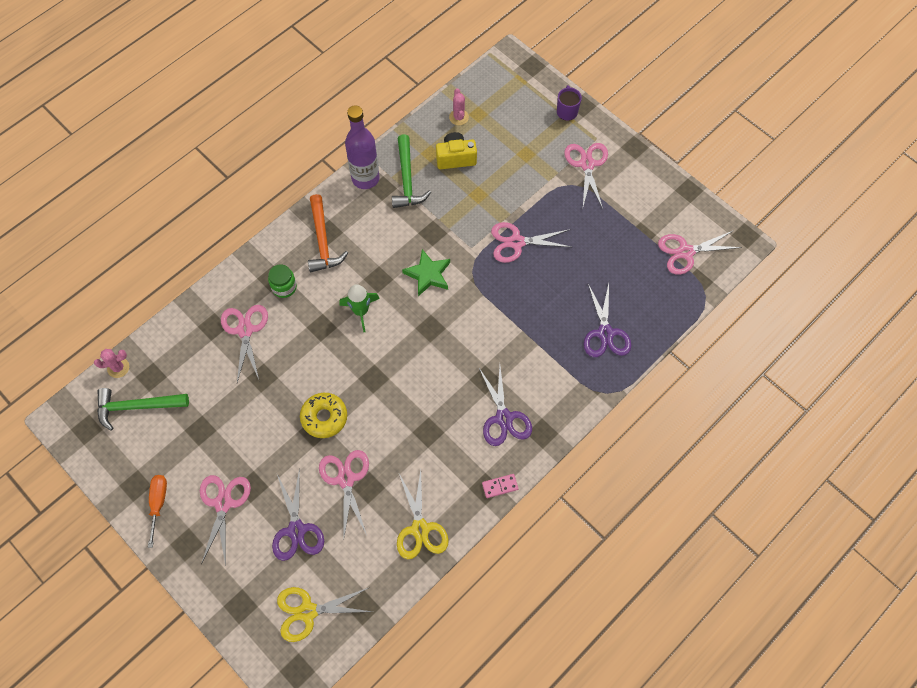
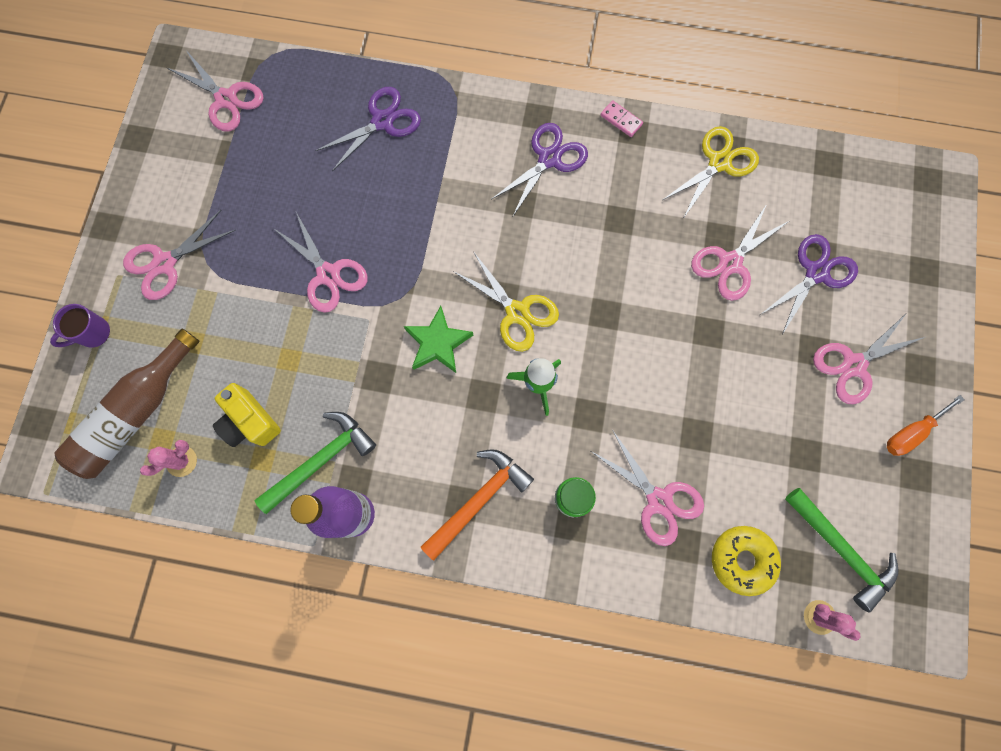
camera: 125 degrees left, 10 degrees up
(245, 330) = (659, 500): pink scissors -> pink scissors turned 90 degrees counterclockwise
(308, 611) = (875, 207): yellow scissors -> yellow scissors (517, 312)
(324, 417) = (686, 332): yellow donut -> yellow donut (742, 560)
(503, 110) = (136, 413): none -> brown bottle

